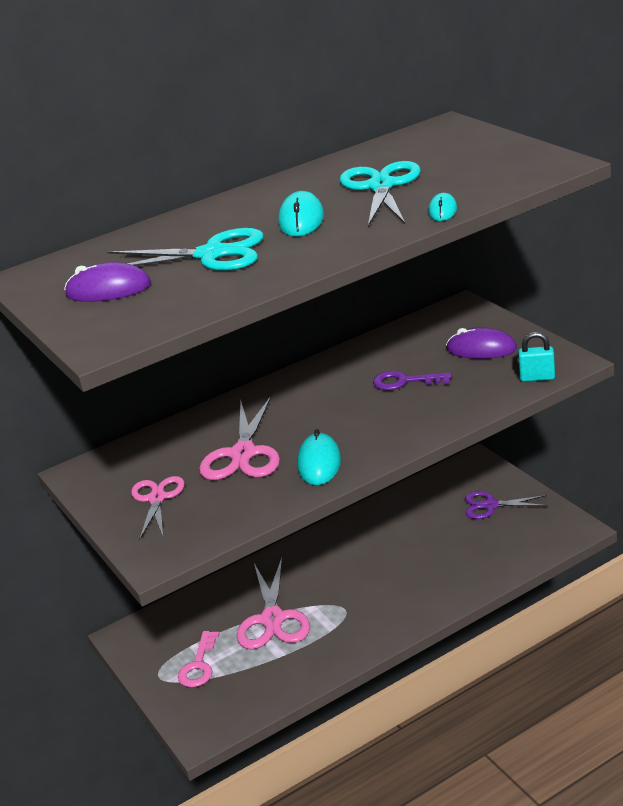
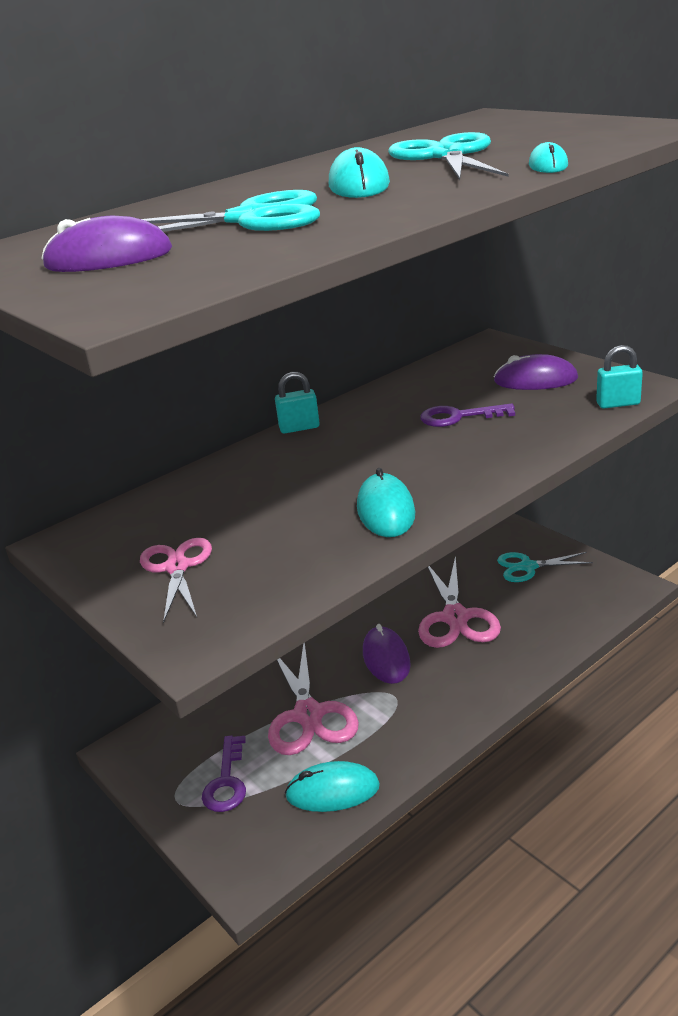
camera: 10 degrees left, 0 degrees up
(199, 665) = (226, 781): pink key -> purple key
(243, 454) = (281, 507): pink scissors -> pink scissors (455, 618)
(276, 383) = (299, 428): none -> turquoise padlock
(278, 679) = (332, 791): none -> turquoise mouse
(346, 578) = (386, 658): none -> purple mouse
(490, 506) = (528, 567): purple scissors -> turquoise scissors

